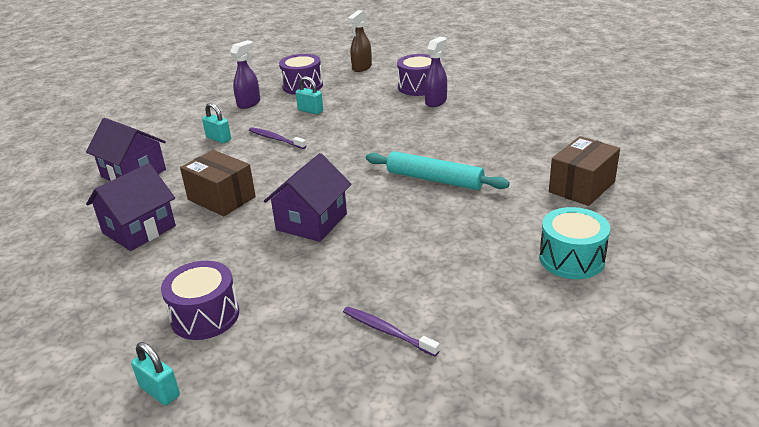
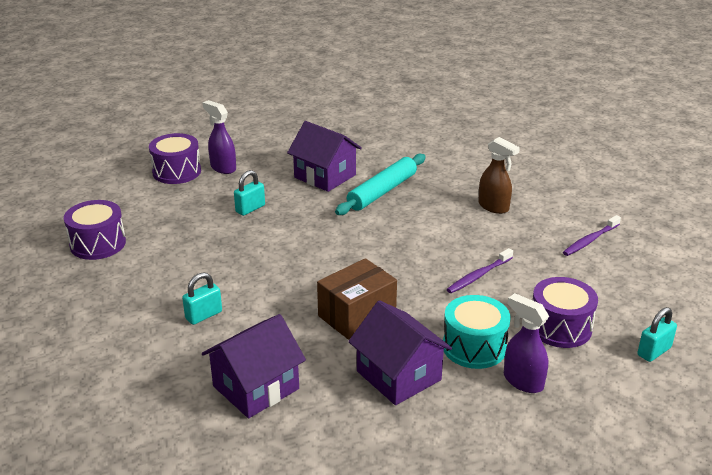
camera: 80 degrees left, 0 degrees up
(249, 103) = (114, 288): purple spray bottle -> purple spray bottle (522, 381)
(275, 139) = (237, 272): purple toothbrush -> purple toothbrush (478, 276)
(310, 110) = (178, 243): turquoise padlock -> turquoise padlock (250, 209)
(312, 222) = (427, 261): purple house -> purple house (325, 176)
(361, 68) = (83, 198): brown spray bottle -> brown spray bottle (493, 207)
(571, 259) = (519, 158): turquoise drum -> turquoise drum (474, 347)
(582, 187) = (426, 135): brown box -> none

